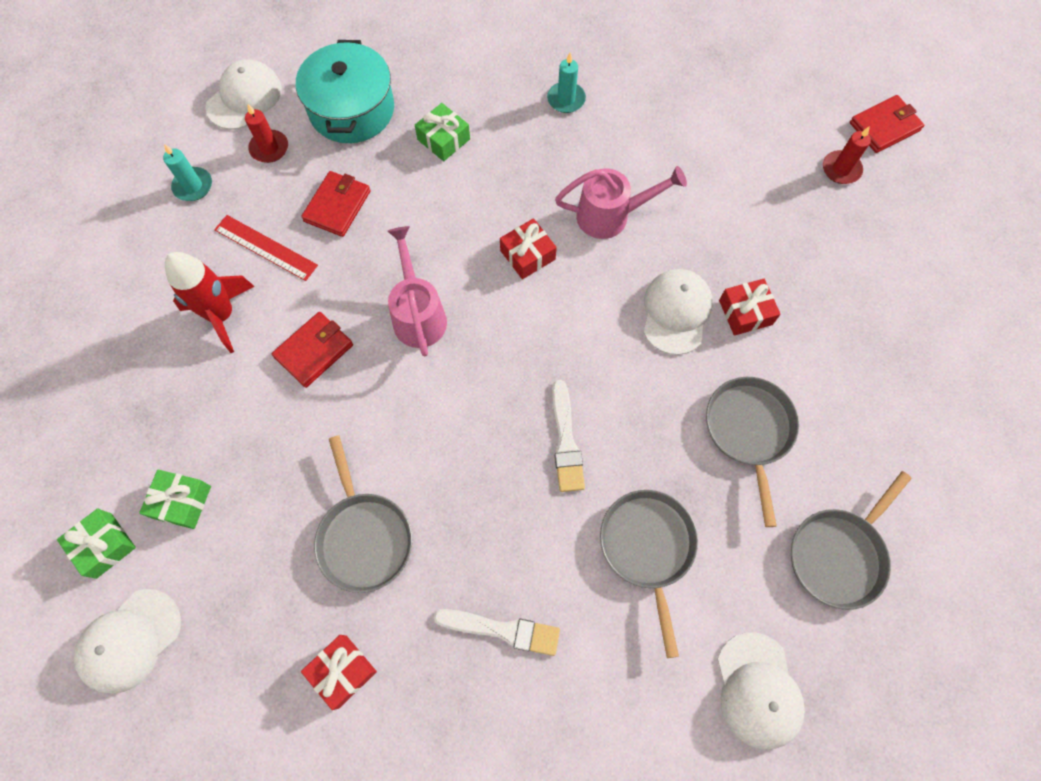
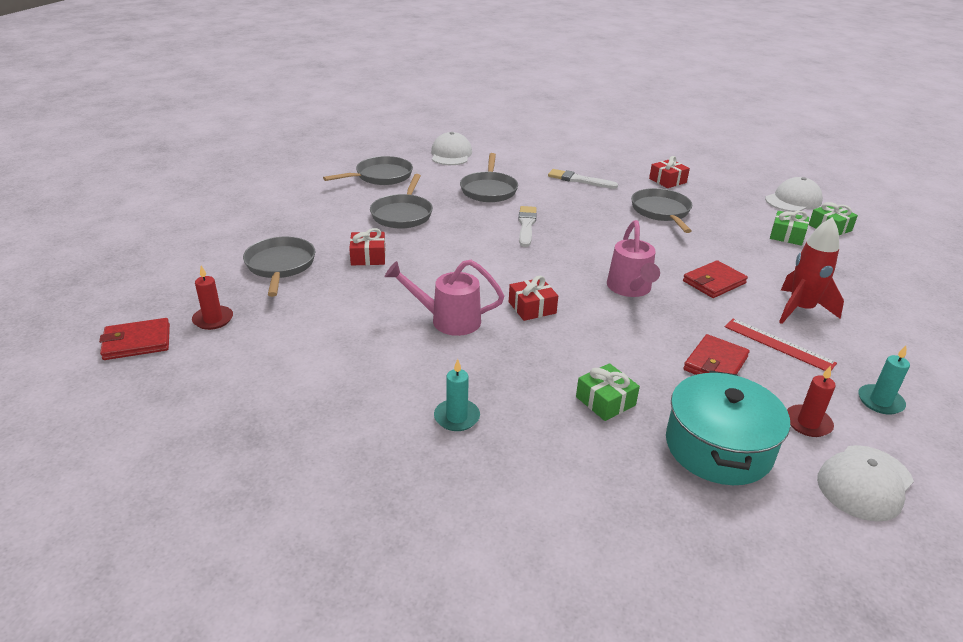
camera: 170 degrees left, 35 degrees down
(676, 312) = (421, 263): white cap -> none
(835, 271) = (280, 266): none -> grey pan

